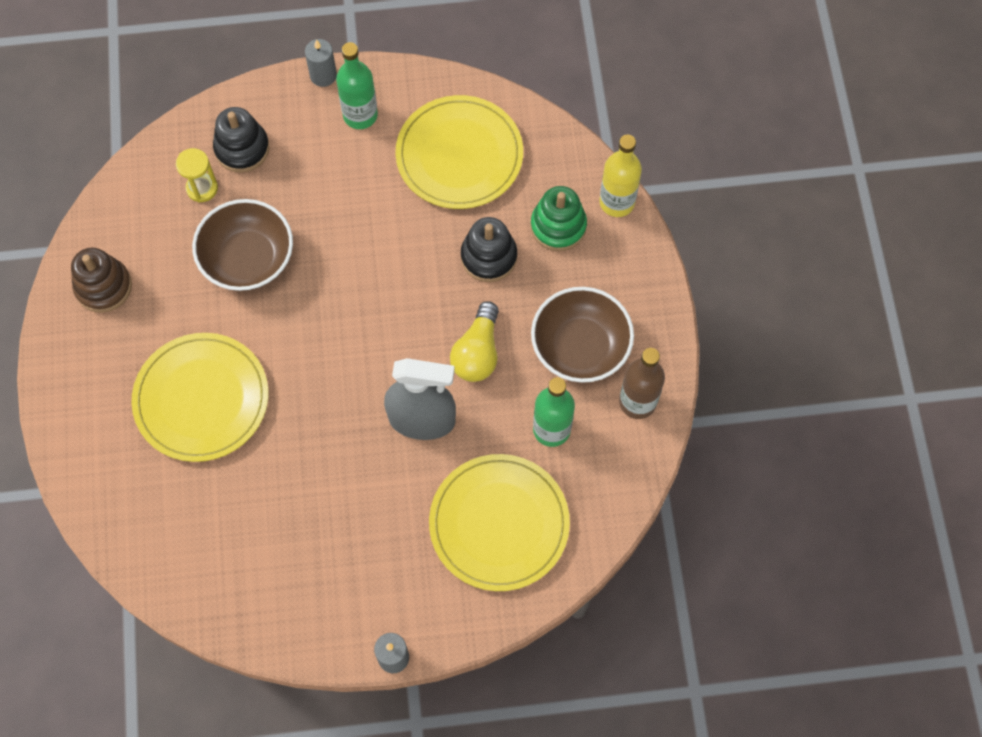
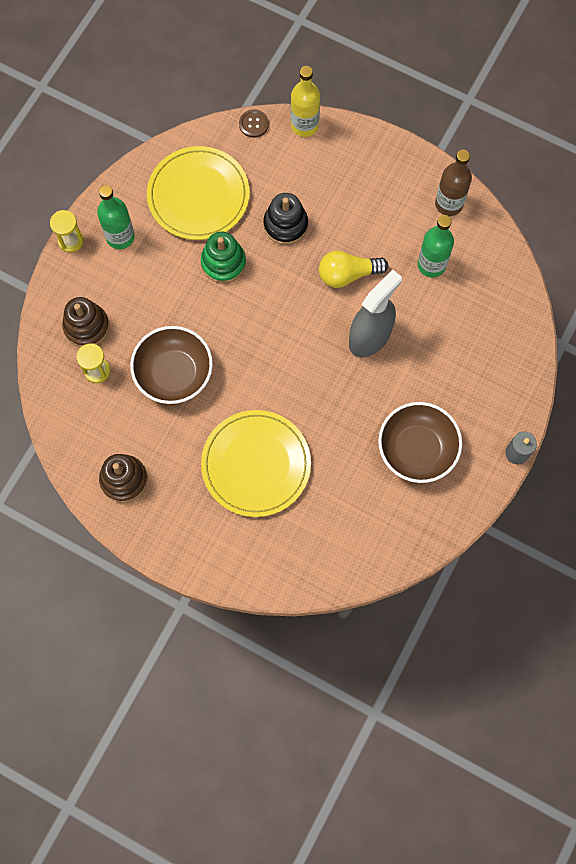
camera: 55 degrees left, 5 degrees up
(242, 148) = (86, 327): black stacking toy -> brown stacking toy
(323, 75) = (71, 241): grey candle -> yellow hourglass
(477, 352) = (347, 274): yellow light bulb -> yellow light bulb turned 120 degrees clockwise
(499, 523) = (472, 335): yellow plate -> none
(558, 226) = (295, 170): green stacking toy -> green stacking toy (223, 263)
(580, 154) = (253, 124): none -> brown button
(580, 347) = (388, 212): brown bowl -> brown bowl (417, 449)

